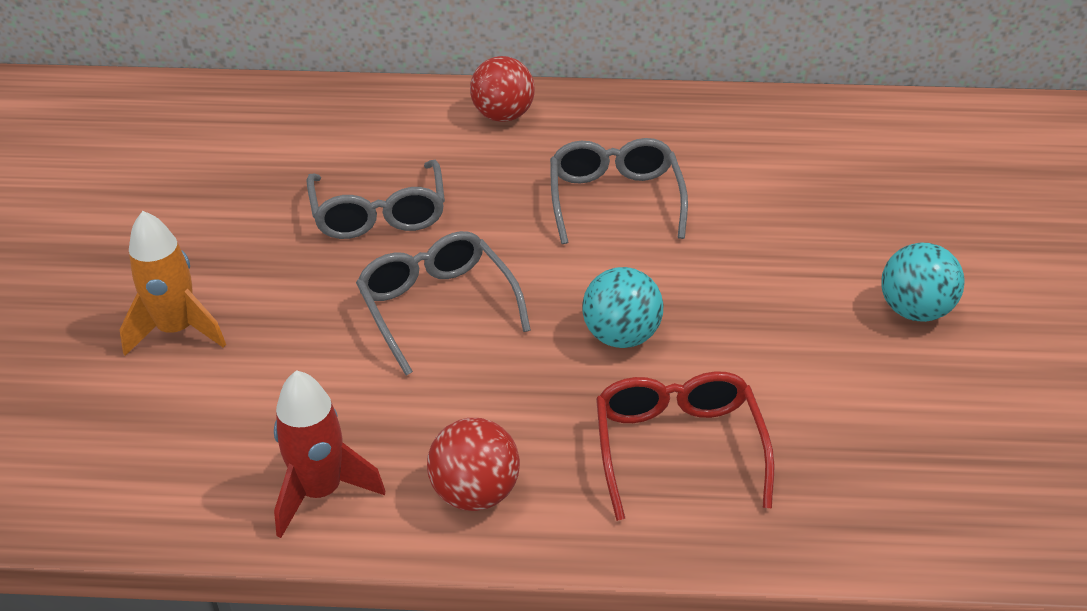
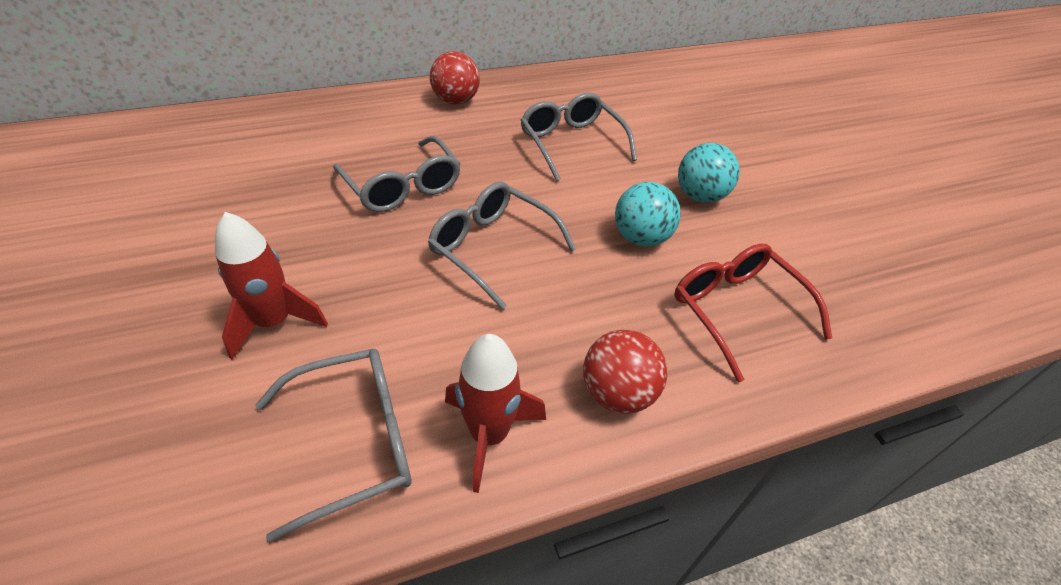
camera: 25 degrees left, 5 degrees up
(177, 330) = (274, 322): orange rocket -> red rocket
(196, 460) = (355, 441): none -> grey glasses
(914, 311) = (807, 178): turquoise ball -> turquoise ball (700, 196)

